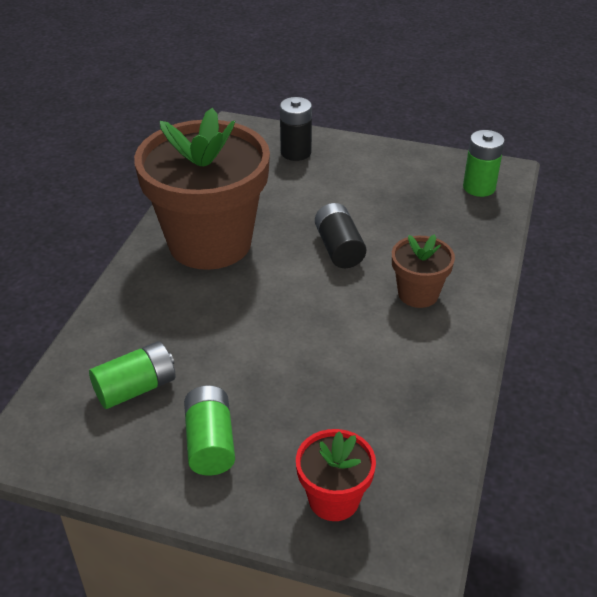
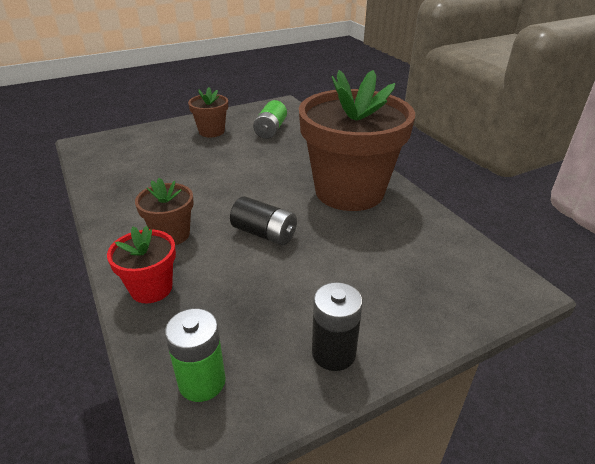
camera: 135 degrees right, 5 degrees down
(210, 443) = (211, 131): green battery -> brown flower pot
(296, 152) = (427, 296): black battery -> black battery (333, 353)
(334, 499) = (135, 140): red flower pot -> red flower pot (151, 288)

